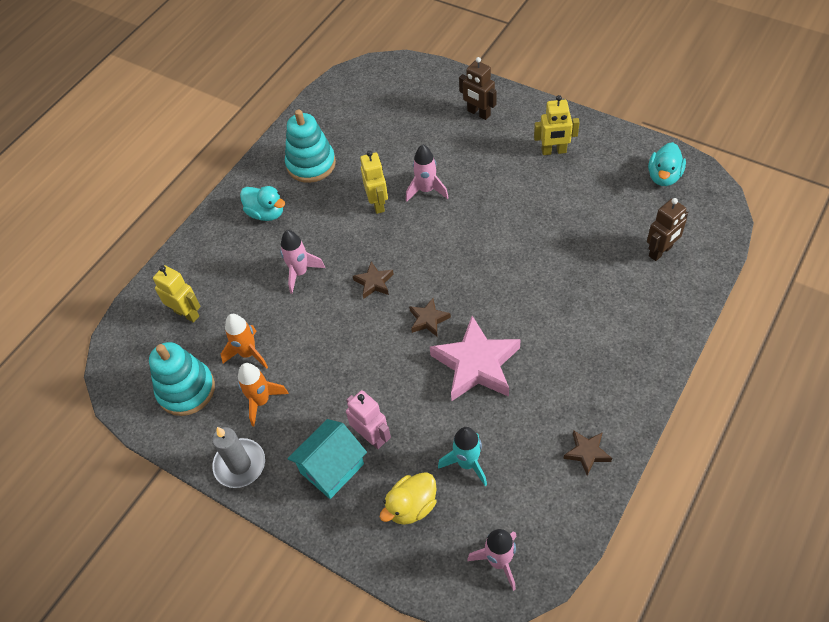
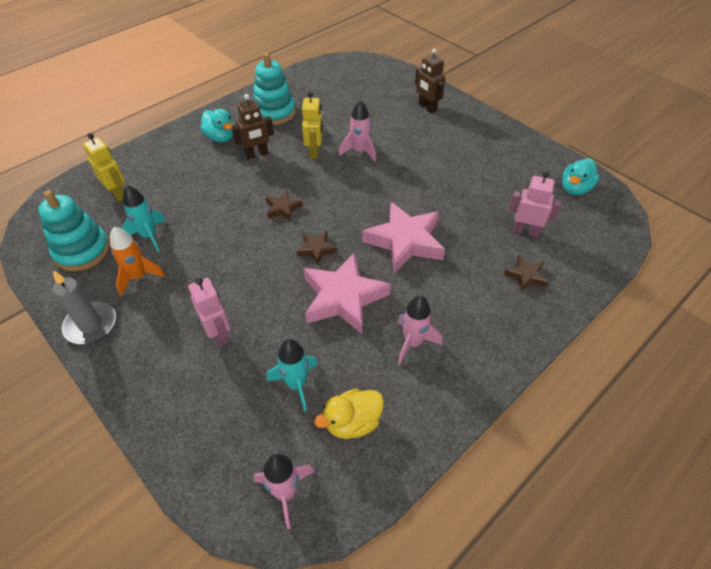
camera: 10 degrees right, 5 degrees down
(248, 353) = (149, 236): orange rocket -> turquoise rocket
(300, 273) = (225, 186): pink rocket -> pink rocket (413, 343)
(332, 468) = (169, 352): turquoise house -> none
(411, 506) = (225, 409): yellow duck -> yellow duck (352, 422)
(514, 285) = (405, 241): none -> pink star
(554, 151) = (481, 148): yellow robot -> none
(587, 453) = (418, 409): brown star -> brown star (525, 276)
(628, 240) = (525, 231): none -> pink robot
(660, 251) = (553, 247): brown robot -> brown robot (257, 154)

